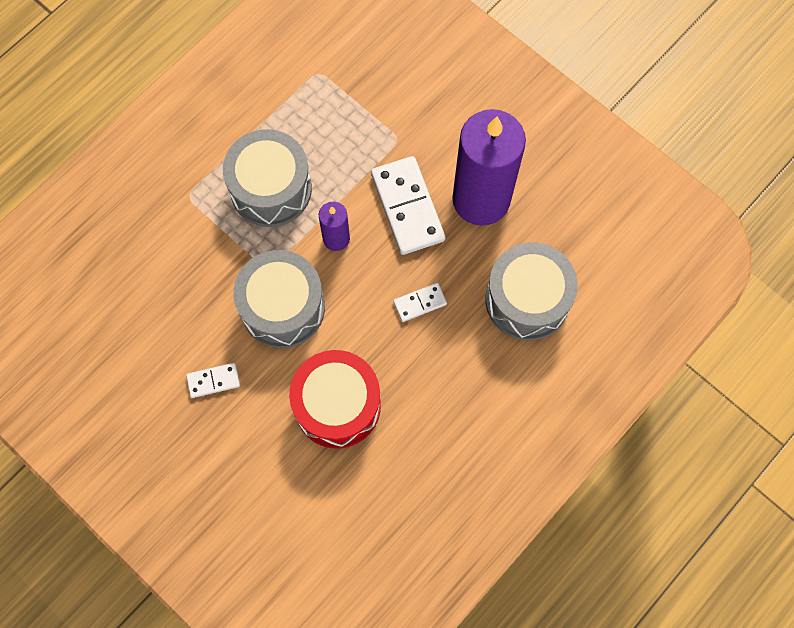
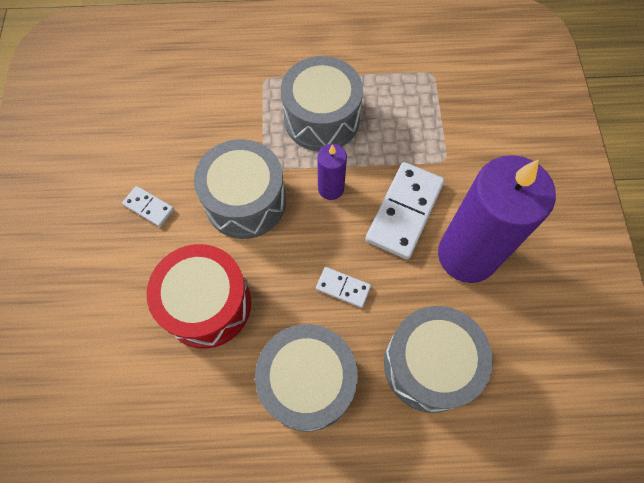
camera: 45 degrees right, 5 degrees down
(461, 388) = (307, 382): none -> grey drum

